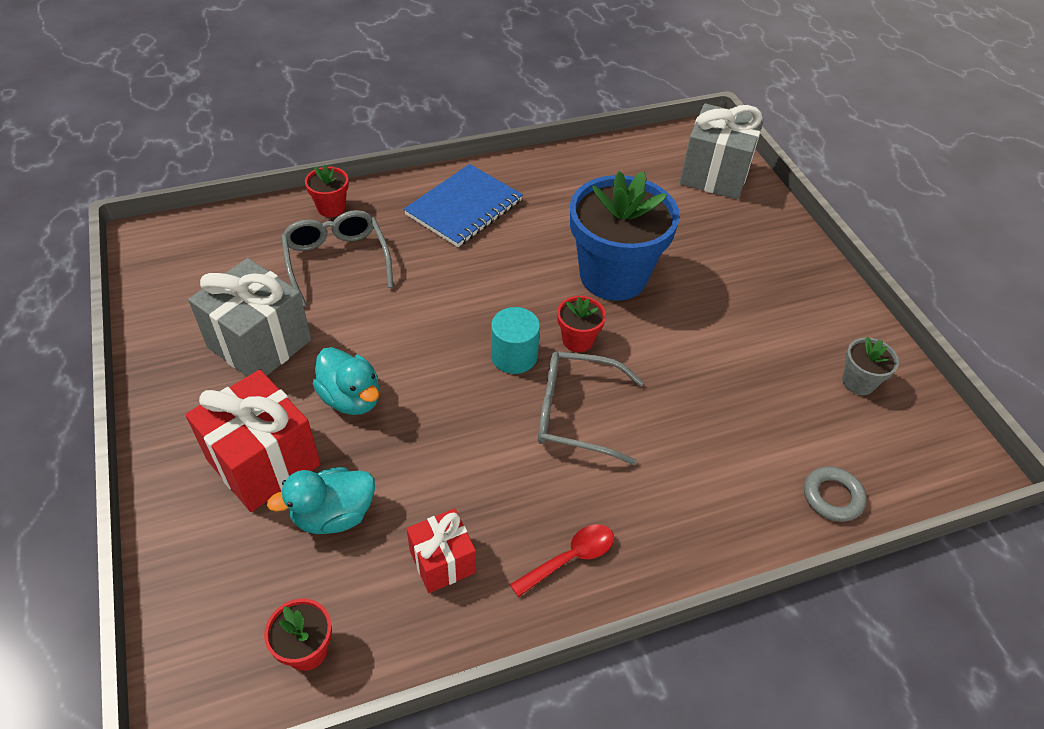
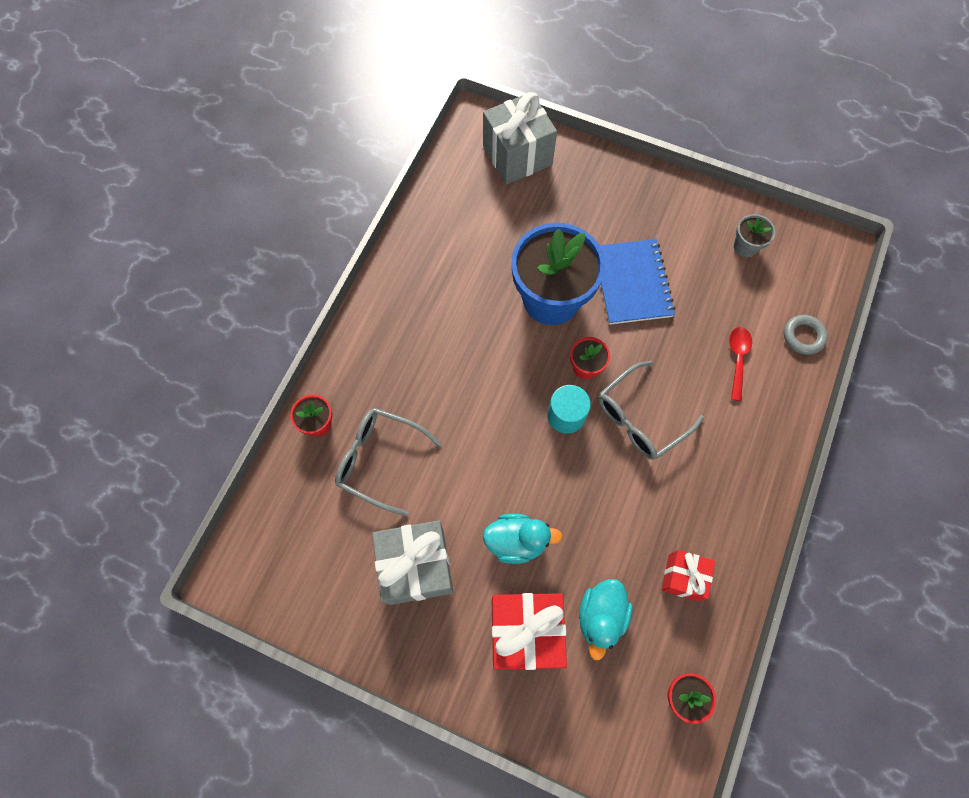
camera: 45 degrees left, 20 degrees up
(464, 208) = (402, 336): blue notebook -> blue notebook (632, 283)
(570, 558) = (734, 506): red spoon -> red spoon (737, 359)

